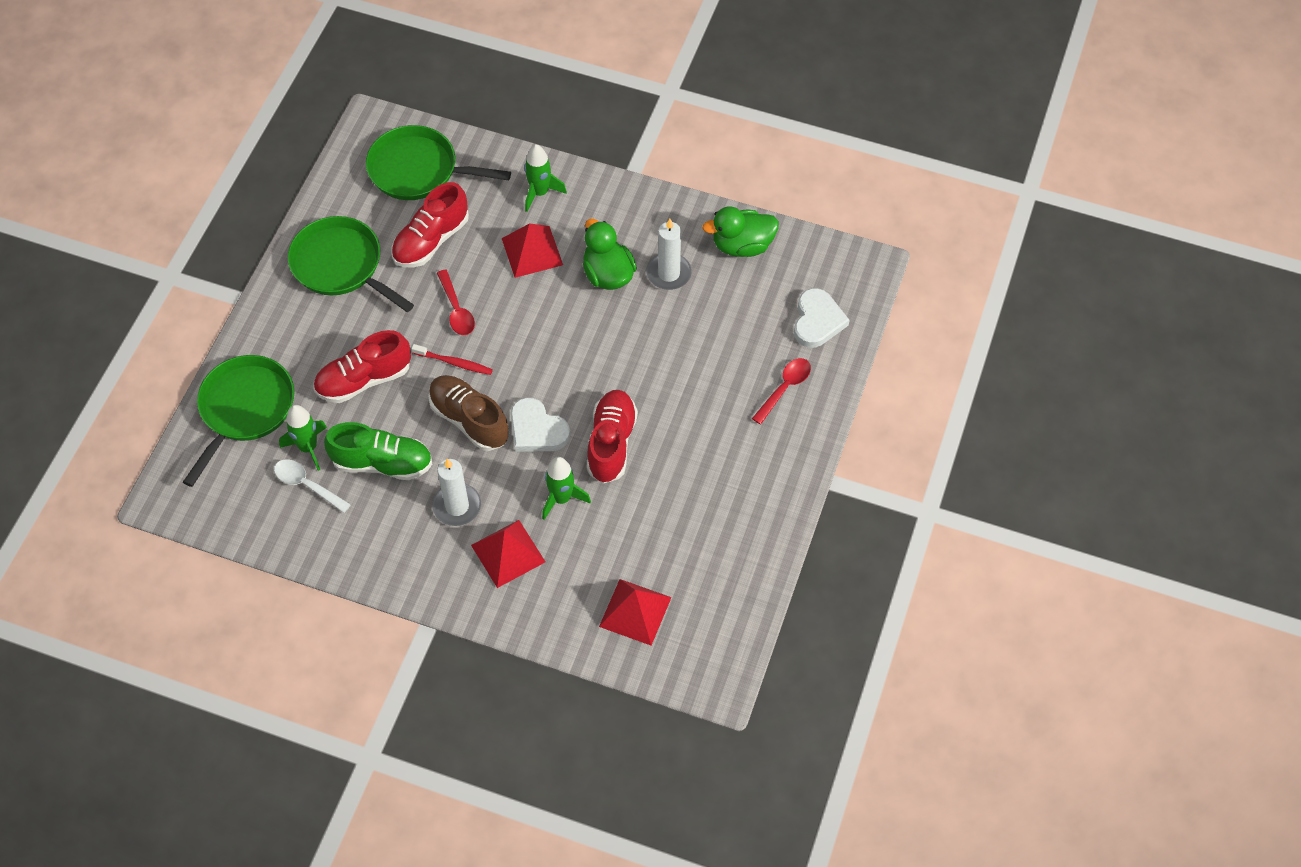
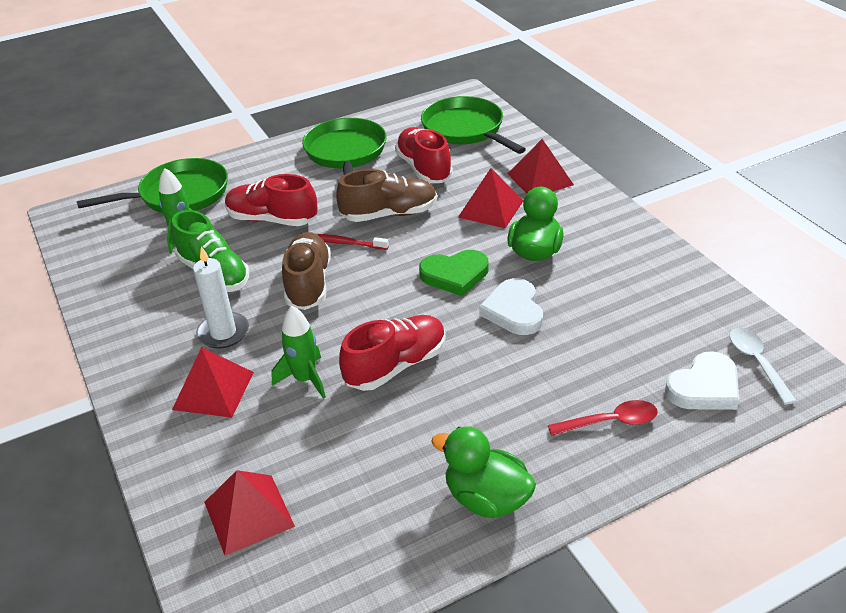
camera: 45 degrees right, 20 degrees down
(307, 485) = (150, 257): white spoon -> white spoon (756, 362)
(431, 240) = (424, 168): red shoe -> red shoe turned 75 degrees clockwise
(454, 363) = (345, 243): red toothbrush -> red toothbrush turned 135 degrees clockwise
(456, 310) = (389, 214): red spoon -> brown shoe
(537, 430) = (349, 319): white heart -> white heart (514, 311)
(540, 193) = (540, 179): green rocket -> red pyramid
(571, 336) = (455, 275): none -> green heart
(669, 273) = (590, 277): white candle -> none
(742, 245) = (683, 292): green duck -> green duck (486, 499)

